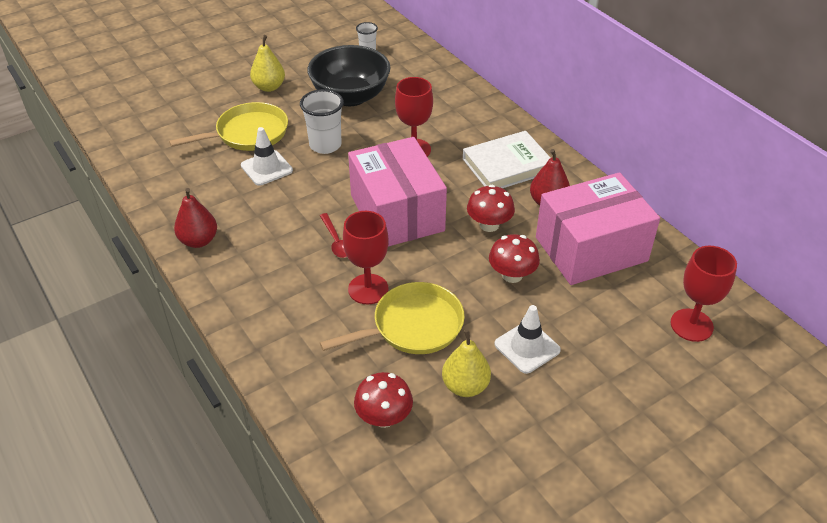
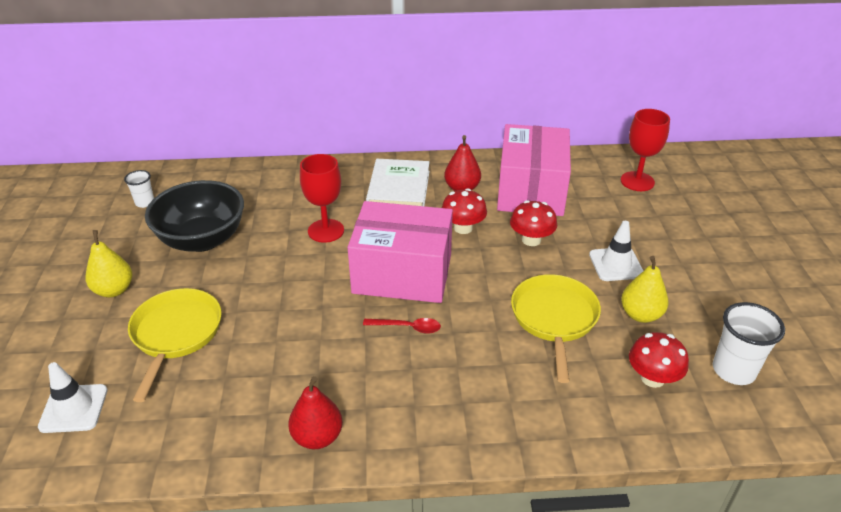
camera: 60 degrees left, 5 degrees down
(266, 168) = (250, 339): white traffic cone -> white traffic cone (74, 408)
(325, 145) = (258, 283): white cup -> white cup (733, 370)
(368, 289) = (489, 329): red goblet -> none

